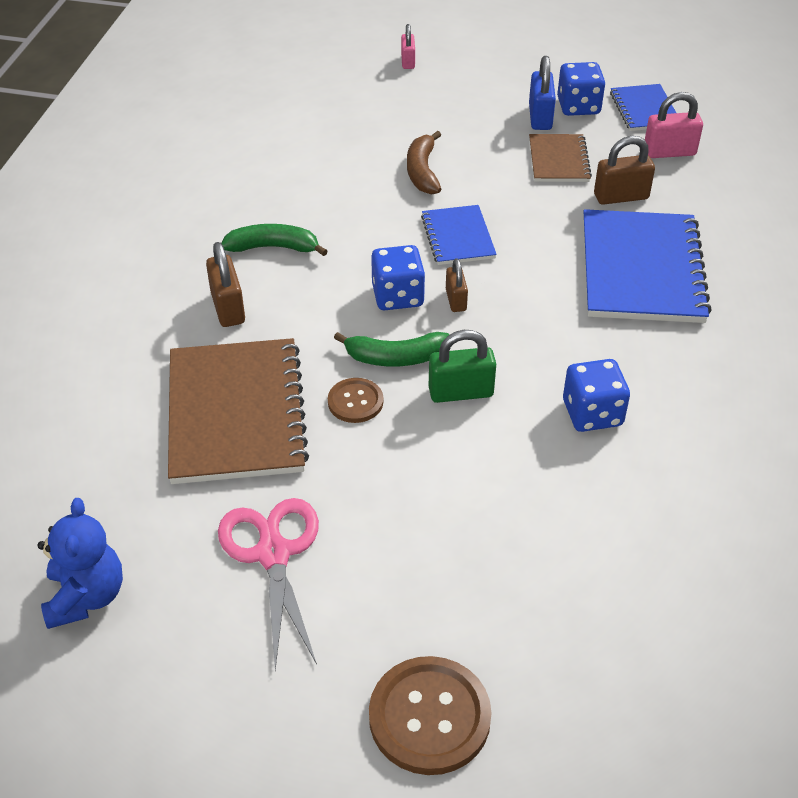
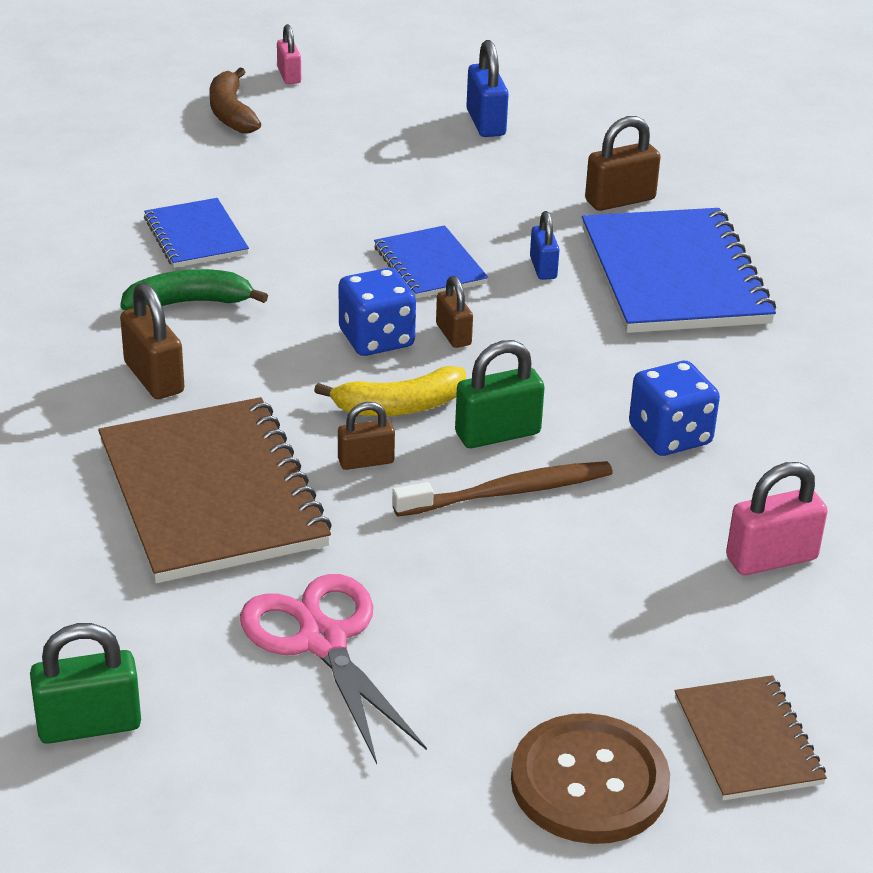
camera: 15 degrees left, 10 degrees down
(86, 596) = (89, 725): blue teddy bear -> green padlock
(355, 402) = (366, 461): brown button -> brown padlock
(395, 357) = (399, 406): green banana -> yellow banana
(422, 171) = (356, 197): brown banana -> brown banana (231, 113)
(452, 445) = (508, 492): none -> brown toothbrush
(542, 250) = (543, 268): none -> blue padlock
(558, 160) = (527, 168): brown notebook -> brown notebook (747, 741)
(578, 106) = (530, 107): blue dice -> none
(644, 110) = (614, 103): blue notebook -> blue notebook (195, 236)
(669, 152) = (662, 146): pink padlock -> pink padlock (771, 558)

